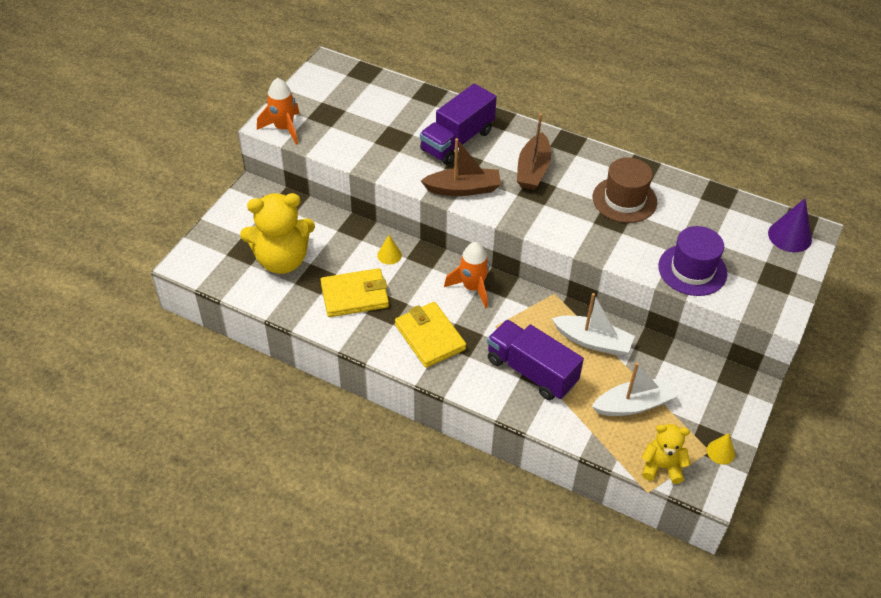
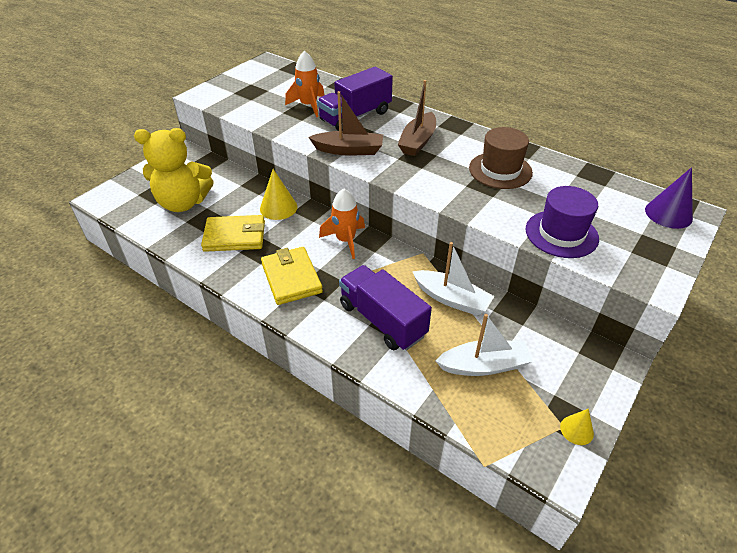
camera: 10 degrees right, 5 degrees down
(284, 128) = (211, 98): orange rocket -> orange rocket (308, 106)
(389, 255) = (278, 207): yellow cone -> yellow cone, size x1.68
(662, 466) = (505, 438): yellow teddy bear -> none

